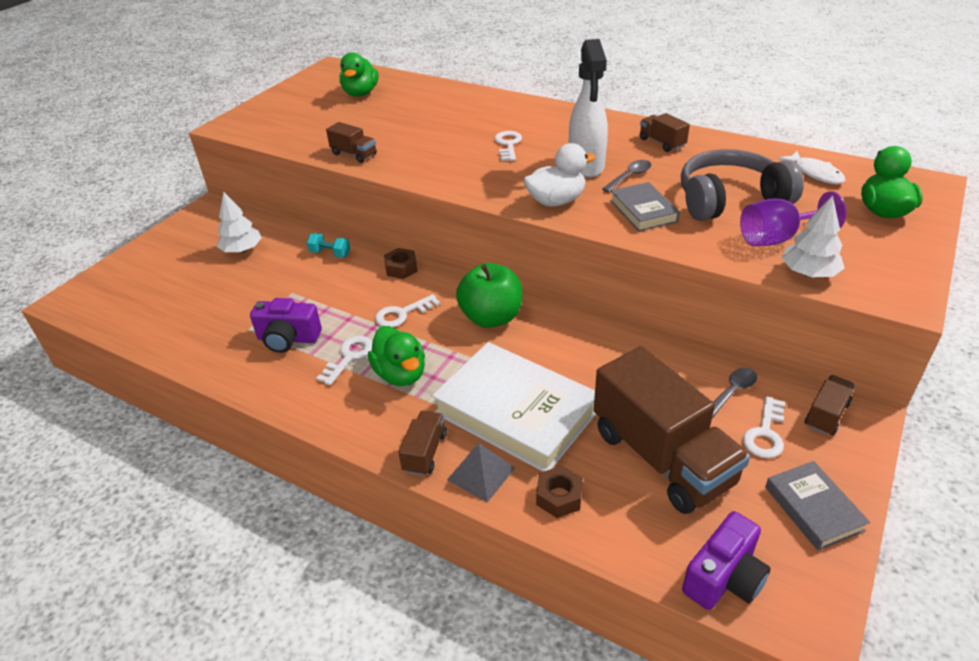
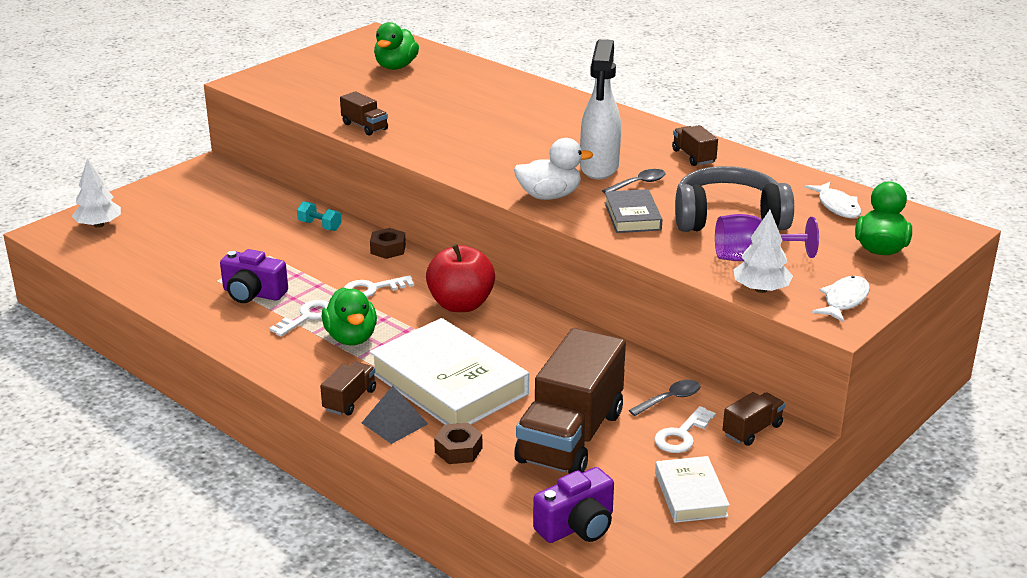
camera: 10 degrees right, 10 degrees down
(242, 250) = (231, 210): white tree -> white tree (99, 225)
(491, 318) = (461, 304): green apple -> red apple
(508, 145) = (528, 138): white key -> none
(662, 457) = (570, 437): brown truck -> brown truck turned 45 degrees clockwise
(813, 508) = (690, 494): grey book -> white book
(892, 273) = (844, 300): none -> white fish

